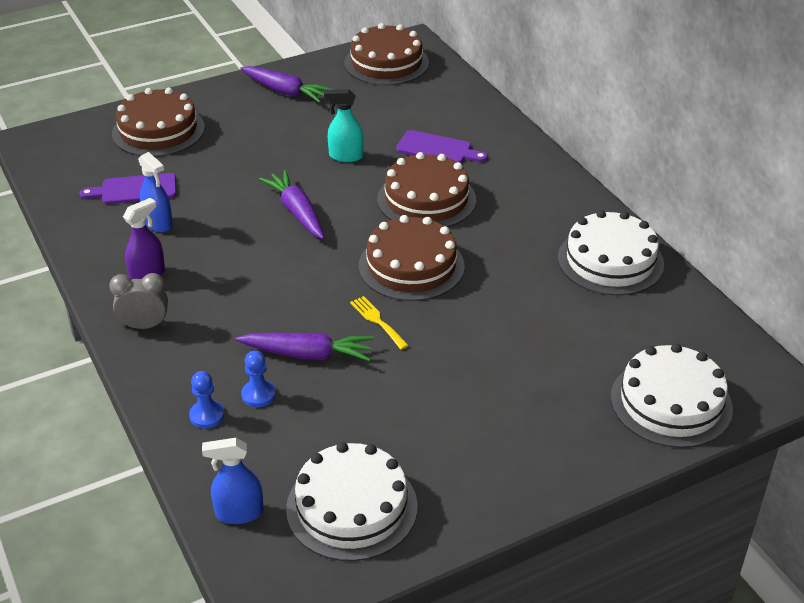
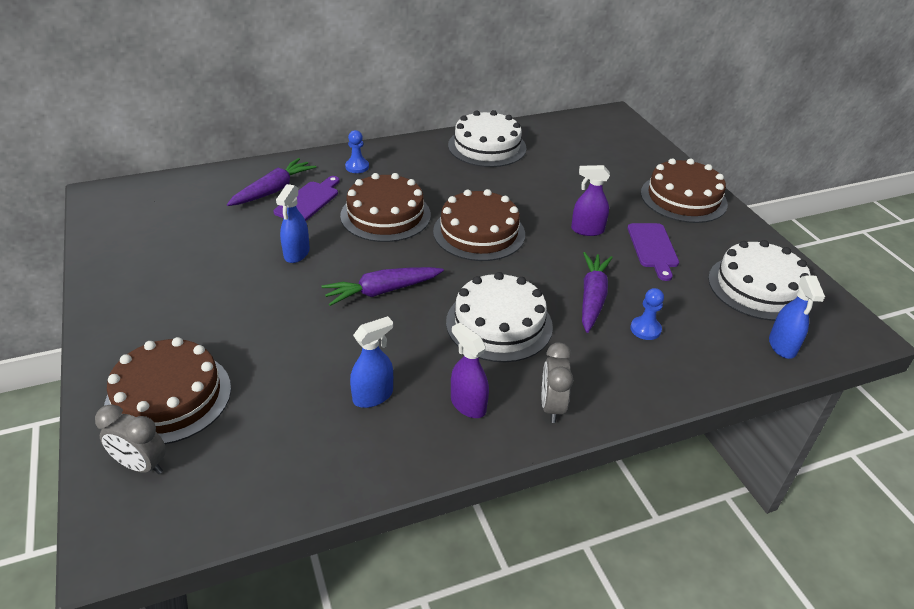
camera: 85 degrees left, 0 degrees up
(94, 134) = (141, 465): none -> grey clock
(135, 190) = (296, 418): purple cutting board -> purple cutting board (653, 248)
(207, 415) = (675, 362): blue pawn -> blue pawn (357, 167)
(285, 91) = (144, 286): purple carrot -> purple carrot (273, 190)
(345, 156) = (296, 253): turquoise spray bottle -> blue spray bottle
(377, 321) = (549, 257): yellow fork -> none
(386, 63) = (132, 213): brown cake -> brown cake (683, 198)
(440, 351) = (587, 230): none -> purple spray bottle
(671, 402) = (633, 149): white cake -> white cake (499, 324)

